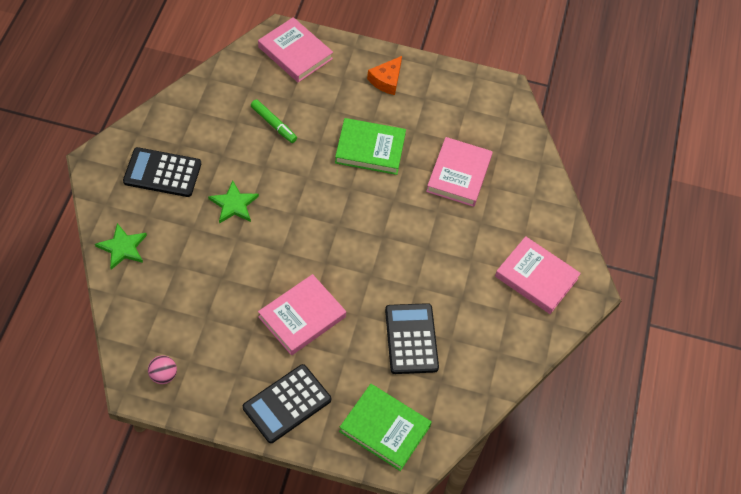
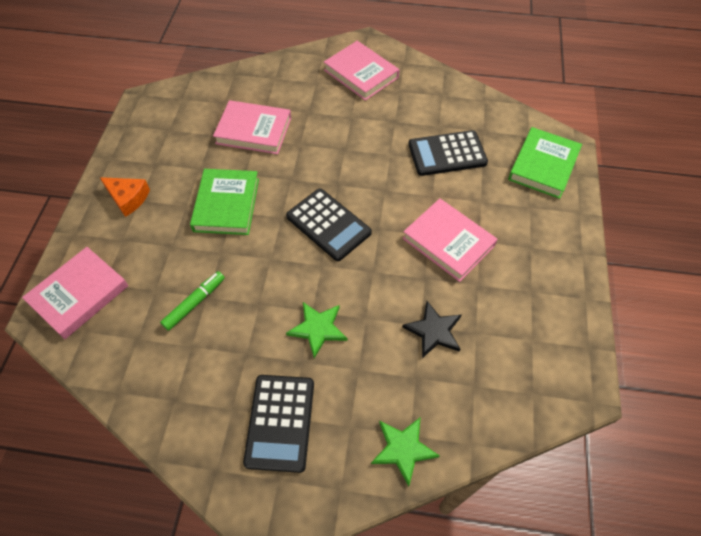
camera: 90 degrees left, 0 degrees up
(163, 375) = (558, 364): pink ball -> none
(214, 287) = (434, 331): none -> black star
(287, 403) = (547, 243): black calculator -> black calculator (328, 225)
(536, 277) = (361, 74): pink book -> pink book turned 75 degrees counterclockwise

